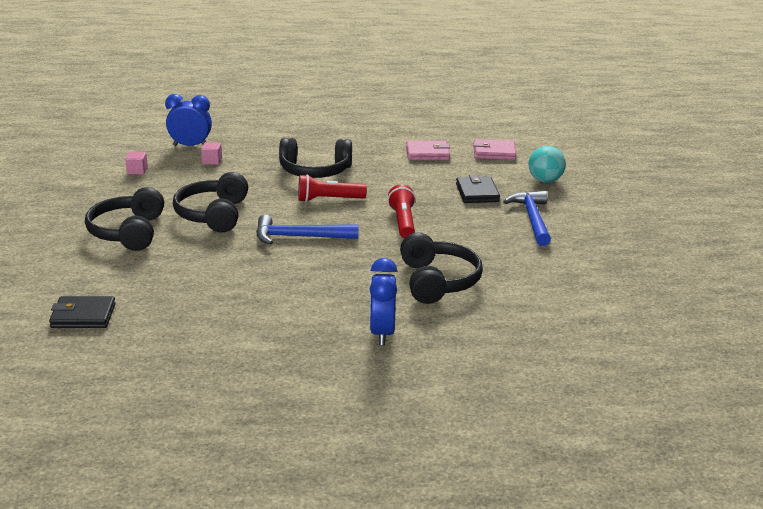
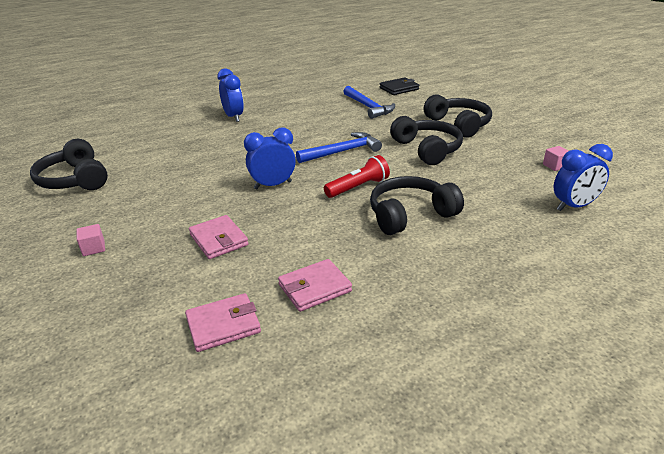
camera: 155 degrees right, 5 degrees up
(212, 161) = (520, 195): pink cube -> pink cube (93, 248)
(403, 222) = (273, 185): red flashlight -> blue clock
(437, 281) = (215, 149): black headphones -> black headphones (74, 180)
(477, 193) = (218, 240): black wallet -> pink wallet
(532, 219) = (149, 224): blue hammer -> blue hammer (368, 107)
(545, 180) = (138, 288): turquoise ball -> none

